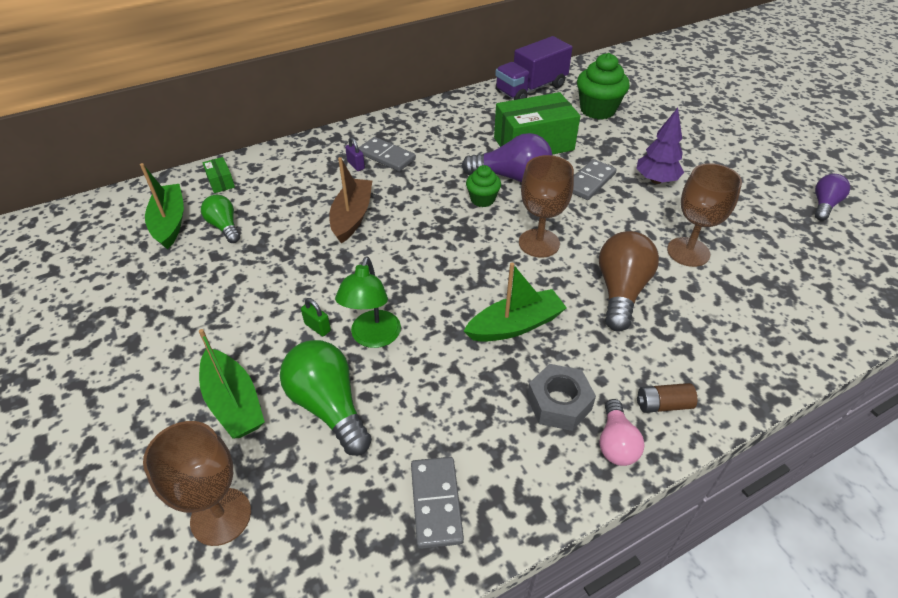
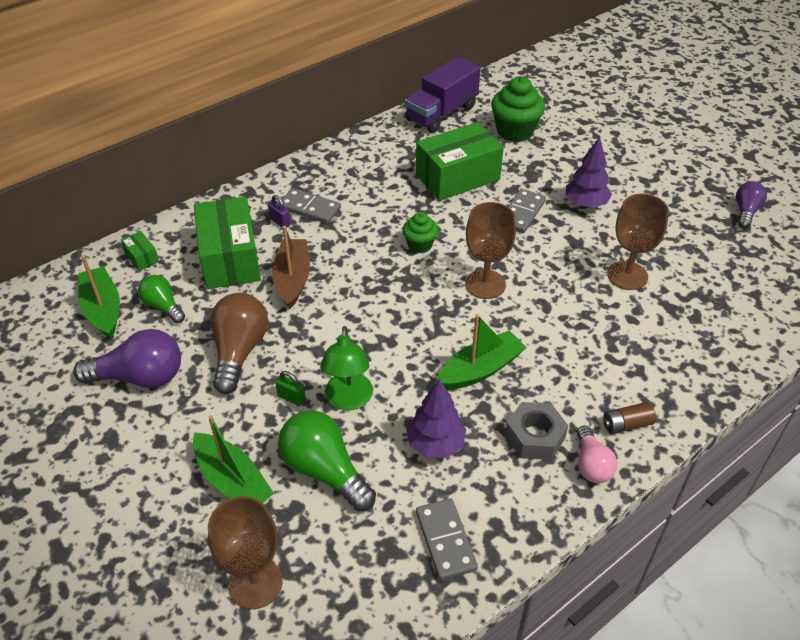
camera: 10 degrees left, 0 degrees up
(300, 191) = (230, 258): none -> green box
(451, 395) = (435, 444): none -> purple tree
(512, 177) = (444, 216): purple light bulb -> purple light bulb (140, 377)
(621, 291) = (571, 323): brown light bulb -> brown light bulb (239, 351)

